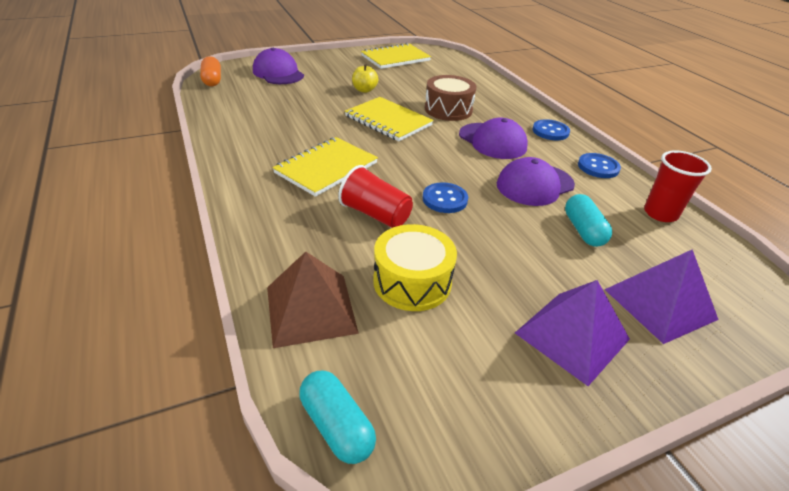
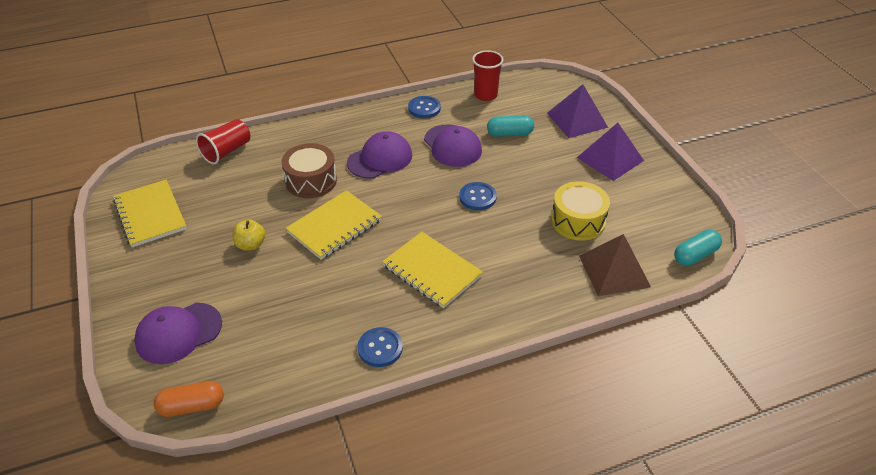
camera: 85 degrees left, 5 degrees up
(375, 214) = (502, 238): red cup -> red cup (227, 151)
(550, 131) = (362, 121): blue button -> blue button (380, 348)

